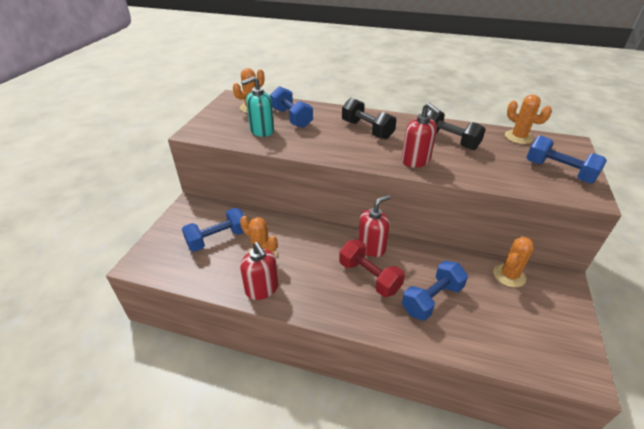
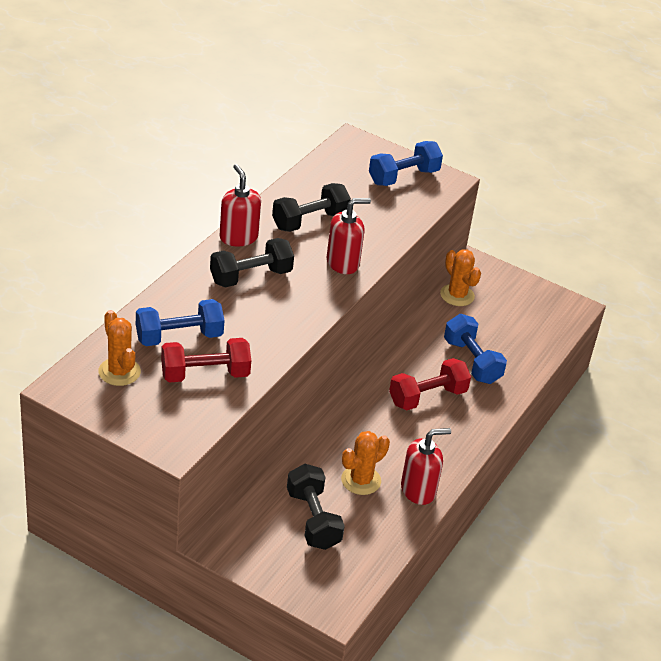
camera: 80 degrees left, 0 degrees up
(217, 239) = (313, 519): blue dumbbell -> black dumbbell
(261, 131) = (205, 375): turquoise soap dispenser -> red dumbbell
(371, 247) = (380, 380): red soap dispenser -> red soap dispenser (238, 237)
(518, 137) = (325, 169): orange cactus -> none

